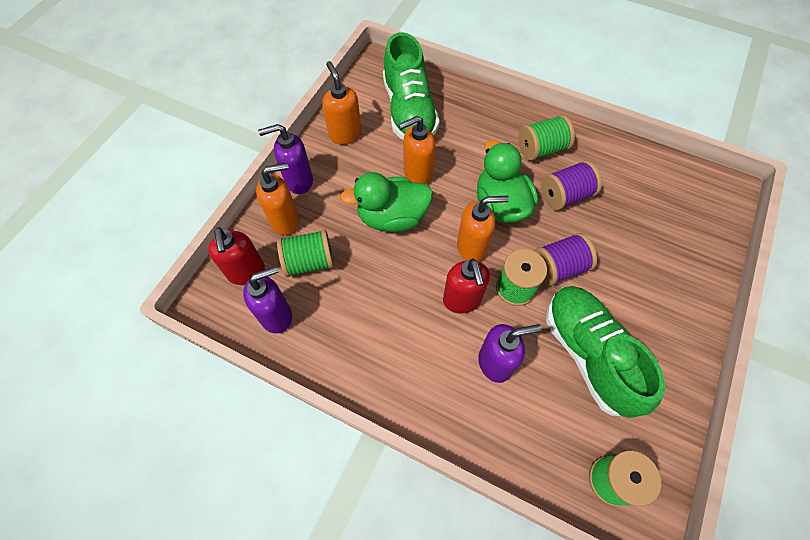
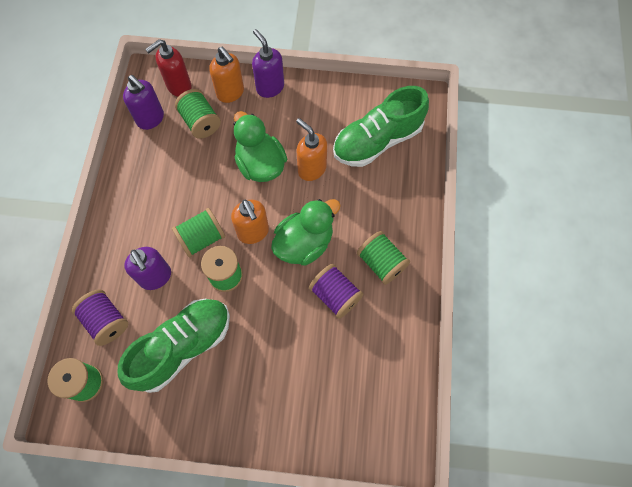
camera: 70 degrees right, 5 degrees up
(345, 134) = (330, 102): orange soap dispenser -> none
(462, 300) = (201, 238): red soap dispenser -> green spool
(558, 267) = (256, 306): purple spool -> purple spool (106, 321)

